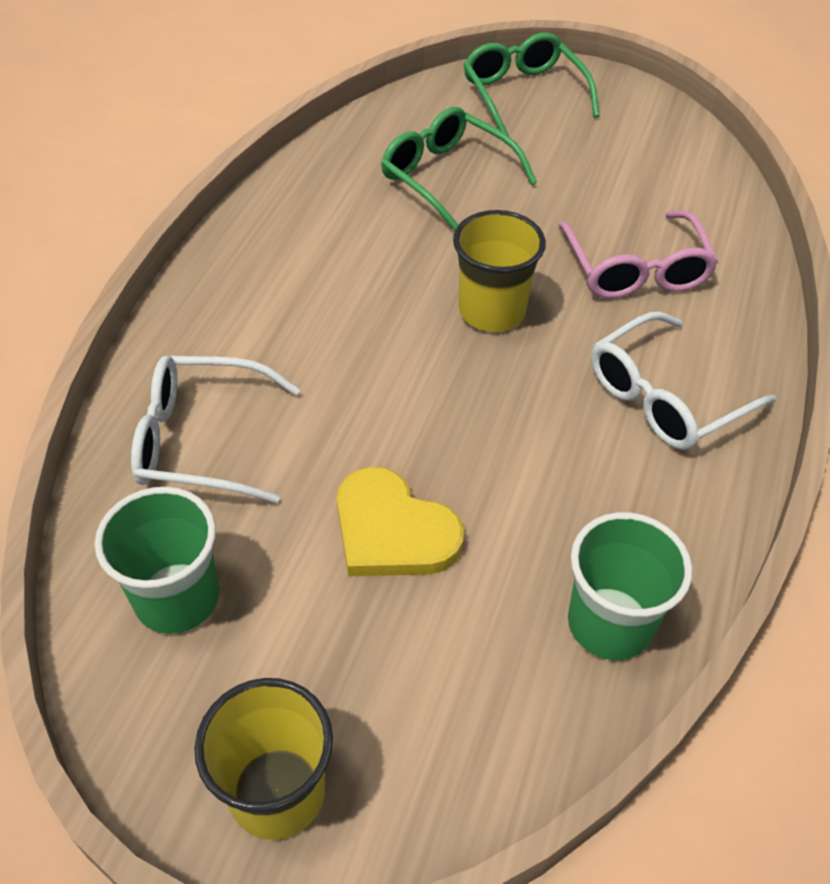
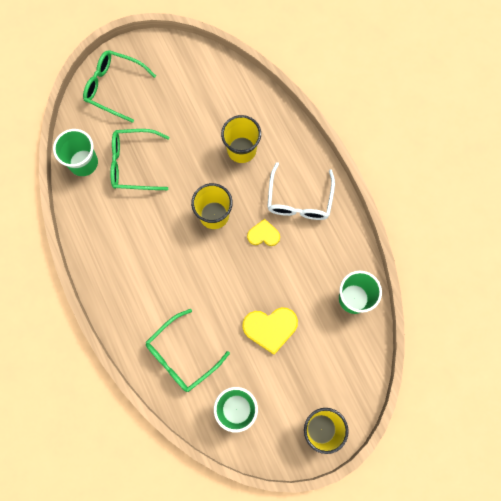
camera: 45 degrees left, 25 degrees up
(201, 440) = (181, 356): white glasses -> green glasses
(380, 133) = (83, 163): none -> green cup
(544, 394) = (263, 234): none -> yellow heart
(635, 270) = (241, 149): pink glasses -> yellow cup

